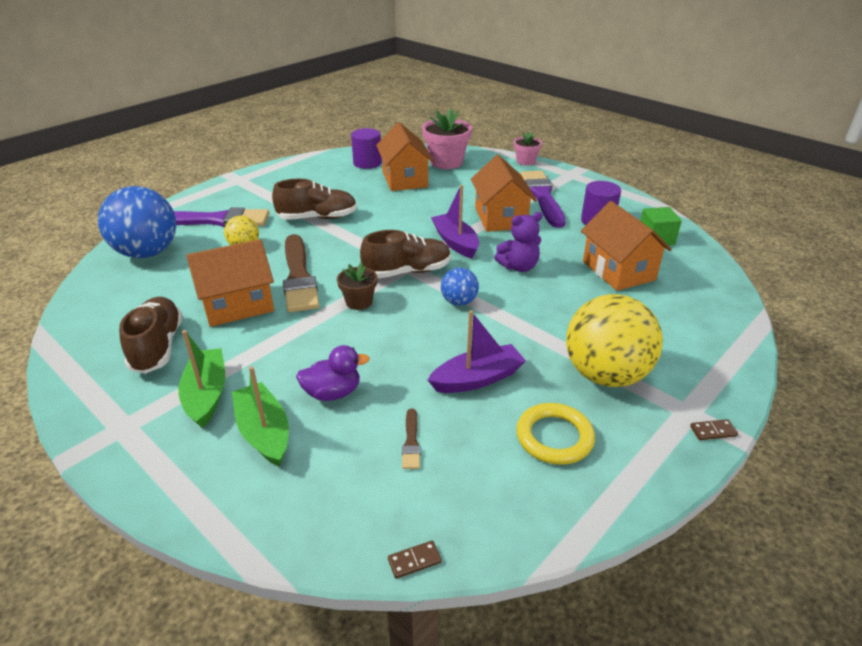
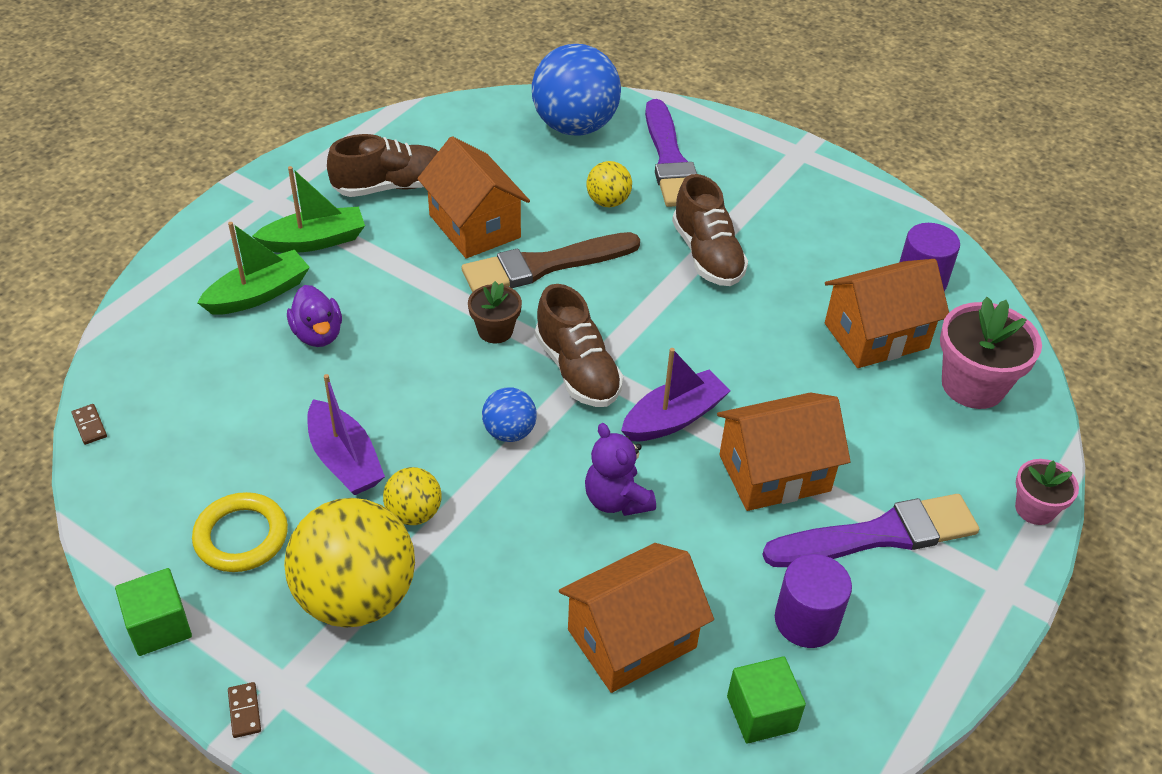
camera: 80 degrees right, 10 degrees up
(411, 442) = (240, 408): brown brush -> none
(530, 346) = (414, 513): none -> yellow ball
(650, 486) = (159, 626): none -> green cube

